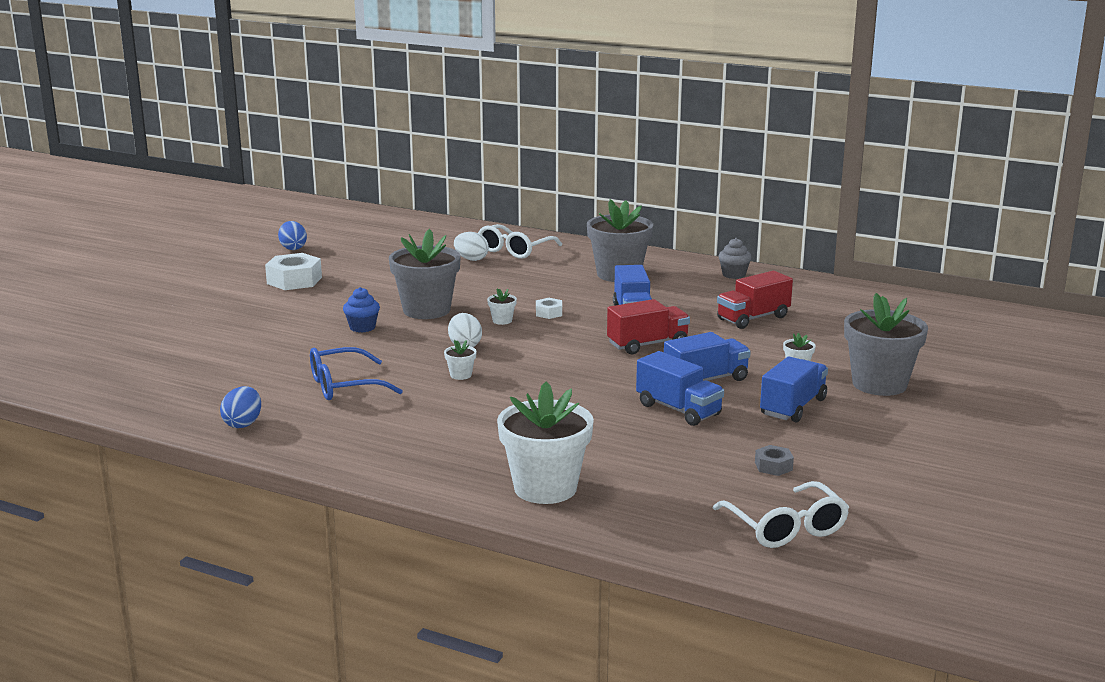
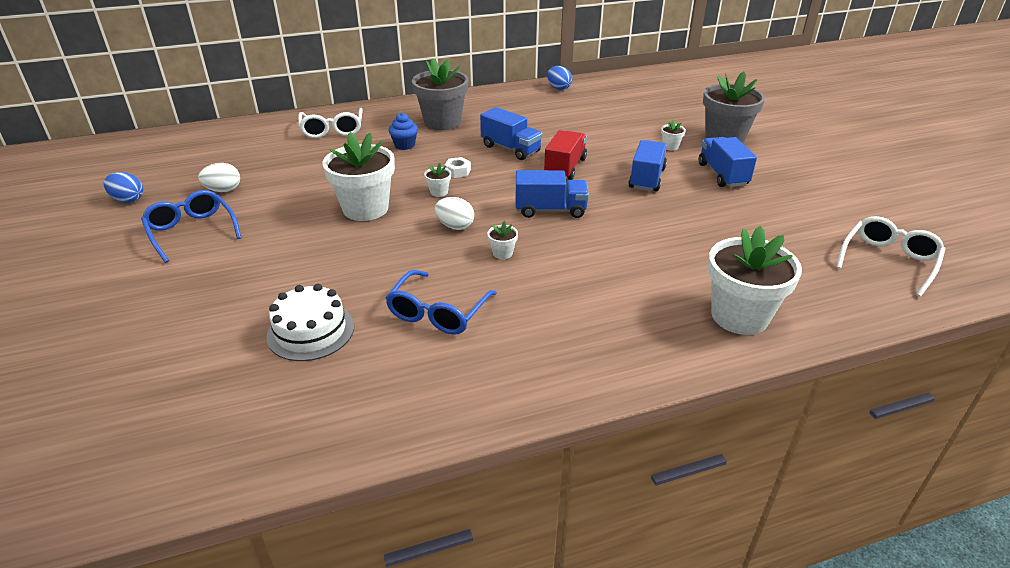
camera: 45 degrees left, 15 degrees up
(243, 424) = (429, 404): blue egg -> blue egg (558, 88)
(255, 360) = (311, 331): none -> white cake
(294, 280) = (192, 231): white nut -> blue glasses
(362, 327) = (344, 249): blue cupcake -> blue cupcake (404, 145)
(426, 310) = (365, 209): grey flower pot -> white flower pot
(471, 259) = (313, 150): white egg -> white egg (223, 190)
(678, 410) = (677, 208): blue truck -> blue truck (550, 210)
(734, 275) = (510, 96): grey cupcake -> none
(753, 318) = (581, 122): red truck -> none
(773, 466) = (797, 221): grey nut -> none
(786, 528) = (888, 261): white glasses -> white glasses turned 75 degrees counterclockwise

